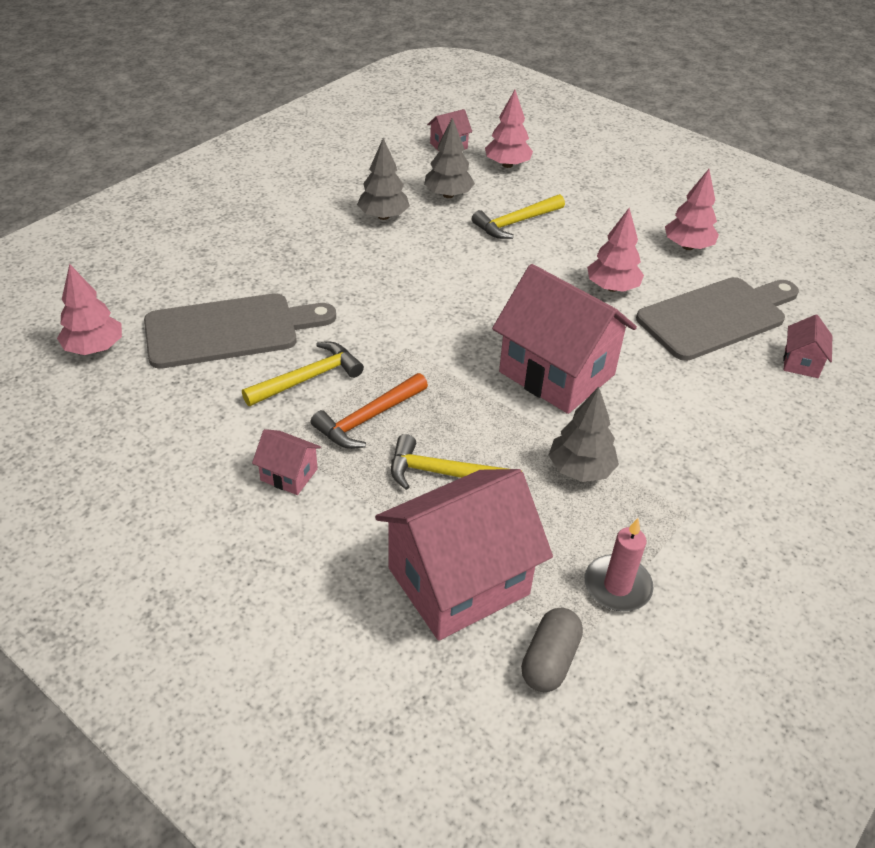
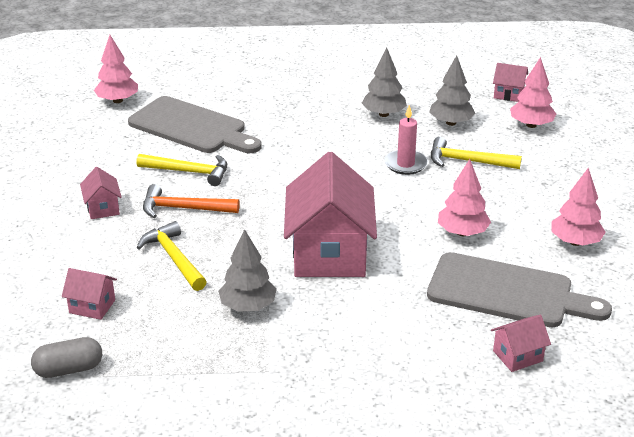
camera: 50 degrees right, 10 degrees down
(458, 581) = (92, 306): pink house -> pink house, size x0.44
(617, 586) = (161, 369): pink candle -> pink candle (405, 164)

